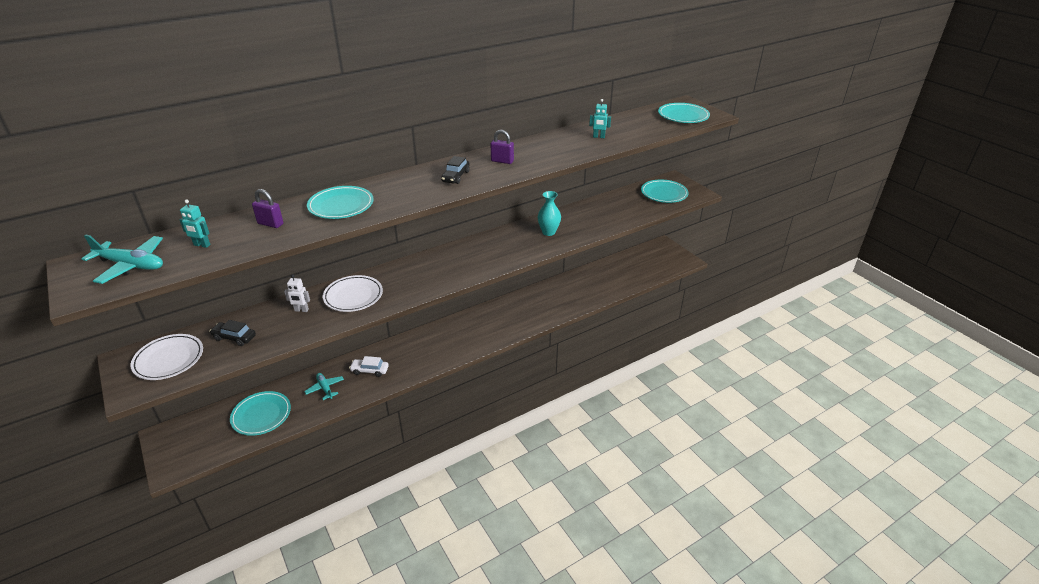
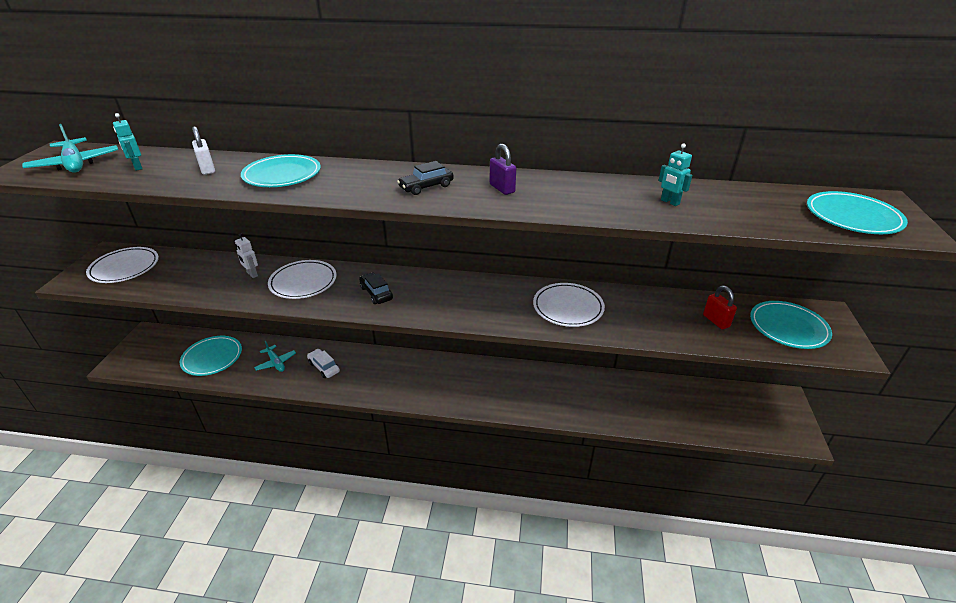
camera: 40 degrees right, 0 degrees up
(234, 337) = (181, 273): black car -> black car (376, 293)
(270, 224) = (207, 169): purple padlock -> white padlock
(325, 388) = (276, 362): turquoise plane -> turquoise plane turned 135 degrees clockwise
(548, 232) = (568, 307): turquoise vase -> white plate
(629, 205) = (716, 321): none -> red padlock

